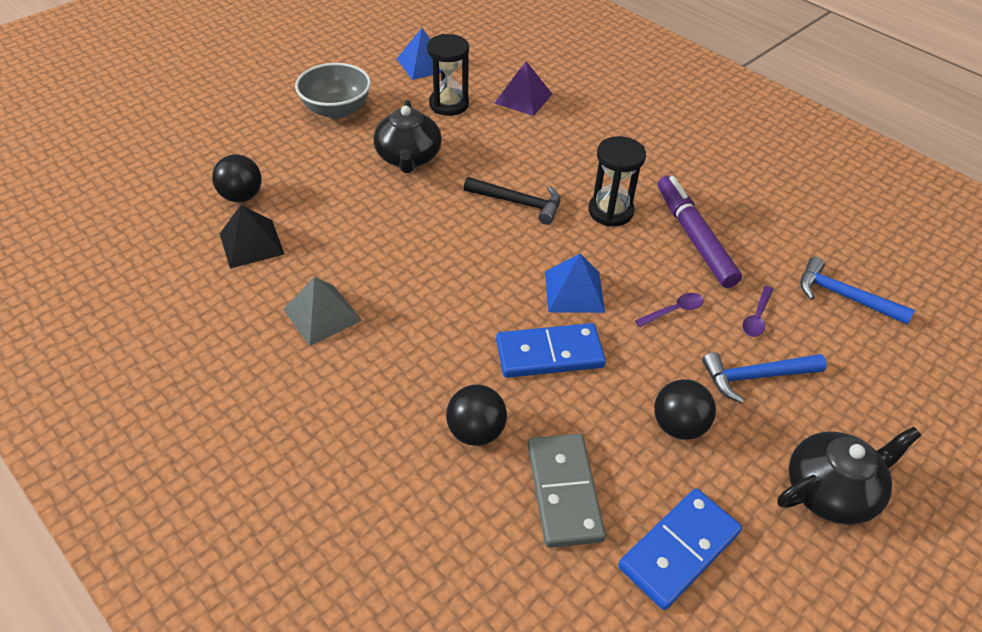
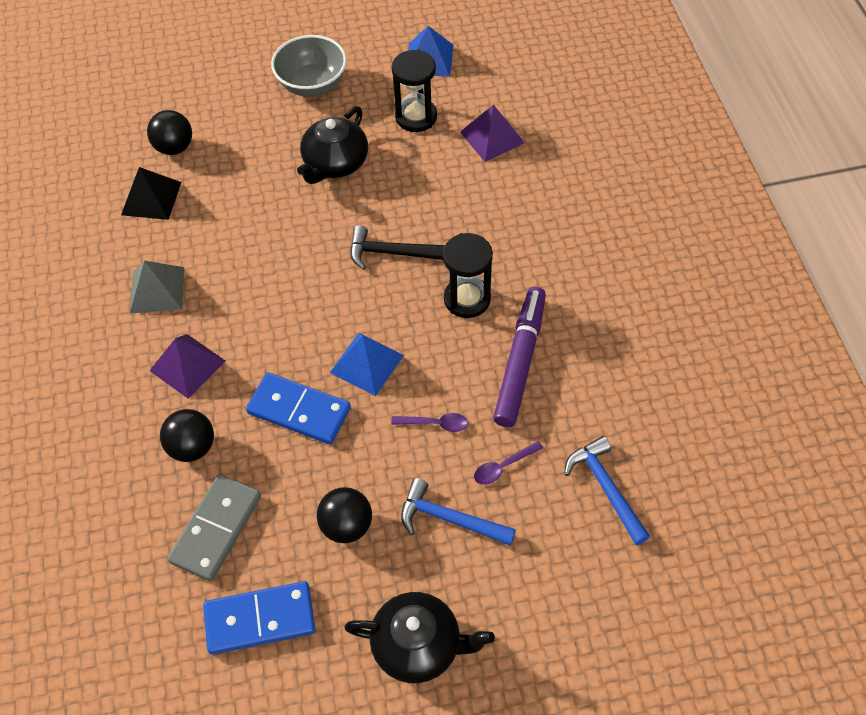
camera: 35 degrees right, 10 degrees up
(409, 365) = (187, 365): none -> purple pyramid
(518, 203) = (392, 253): black hammer -> black hammer turned 135 degrees clockwise

